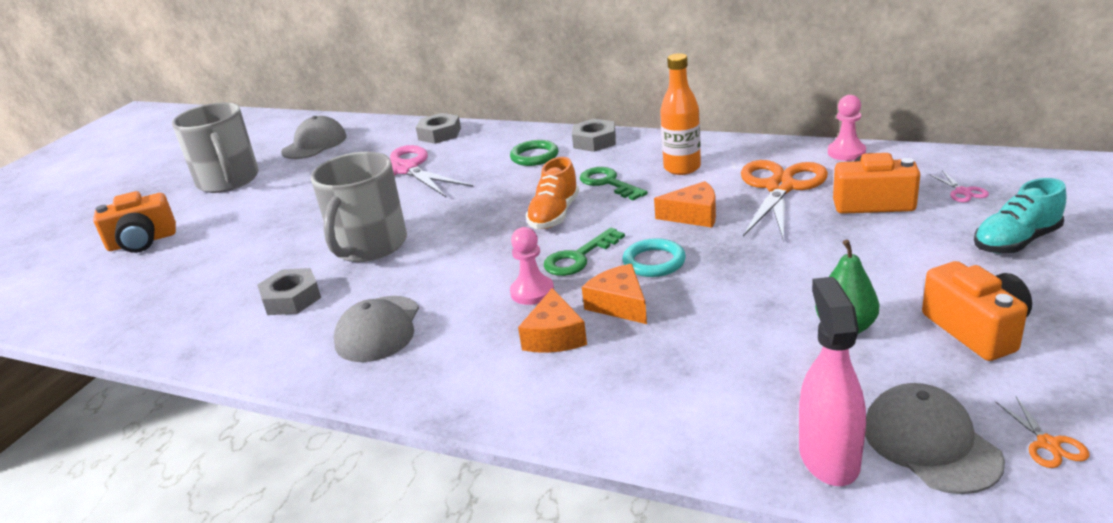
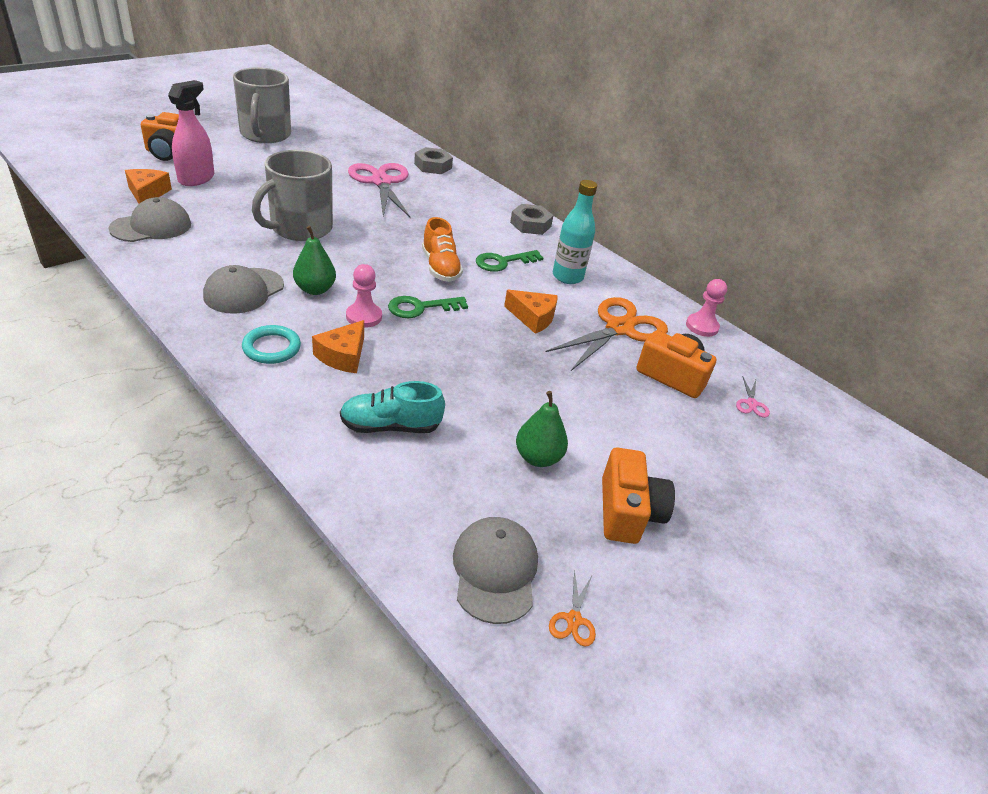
camera: 15 degrees right, 10 degrees up
(291, 299) = (216, 241): grey nut -> none
(314, 144) = (345, 133): grey cap -> grey cap (151, 226)
(452, 292) = (315, 289): none -> green pear
(534, 156) = (476, 215): green ring -> none
(554, 215) = (440, 267): orange shoe -> orange shoe turned 60 degrees counterclockwise
(608, 183) = (503, 262): green key -> green key turned 105 degrees counterclockwise
(619, 305) = (408, 356): orange cheese -> orange cheese (147, 193)
(654, 262) = (466, 338): turquoise ring -> turquoise ring (271, 348)
(682, 168) = (567, 277): orange bottle -> turquoise bottle
(829, 457) = (417, 539): pink spray bottle -> pink spray bottle (196, 178)
(1016, 241) = (742, 464): turquoise shoe -> turquoise shoe (390, 426)

